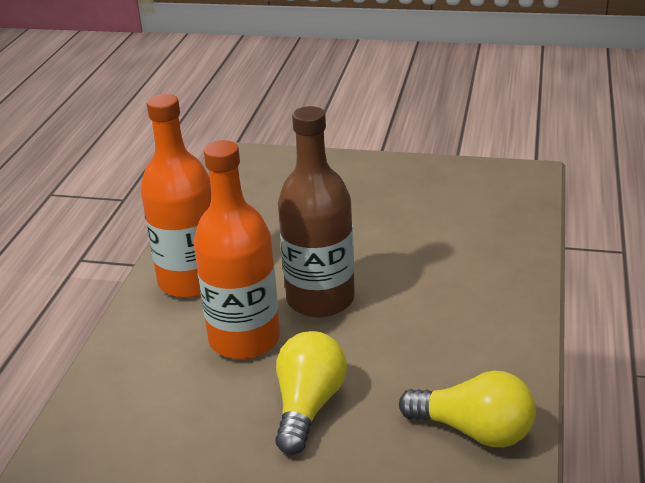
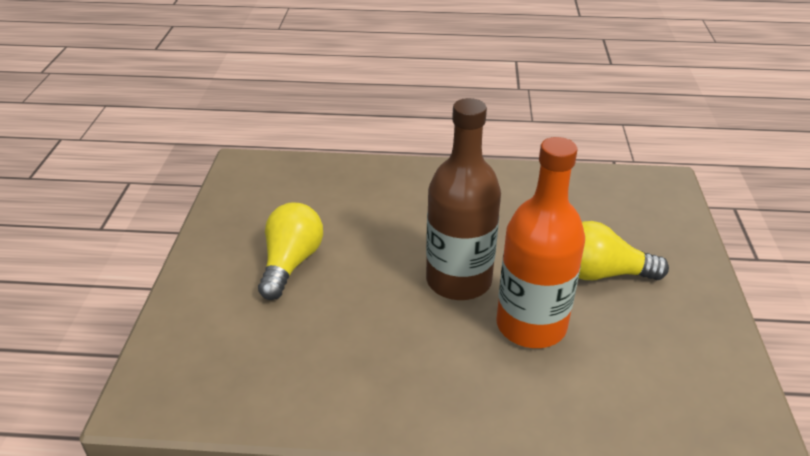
camera: 100 degrees left, 5 degrees up
(191, 281) = (444, 387): orange bottle -> none
(474, 430) = (591, 193): yellow light bulb -> yellow light bulb (291, 263)

